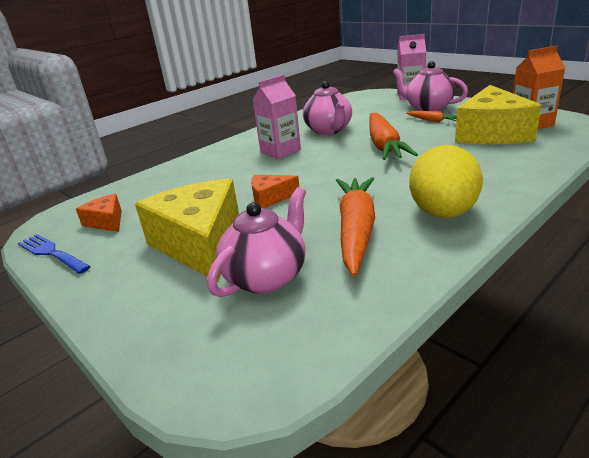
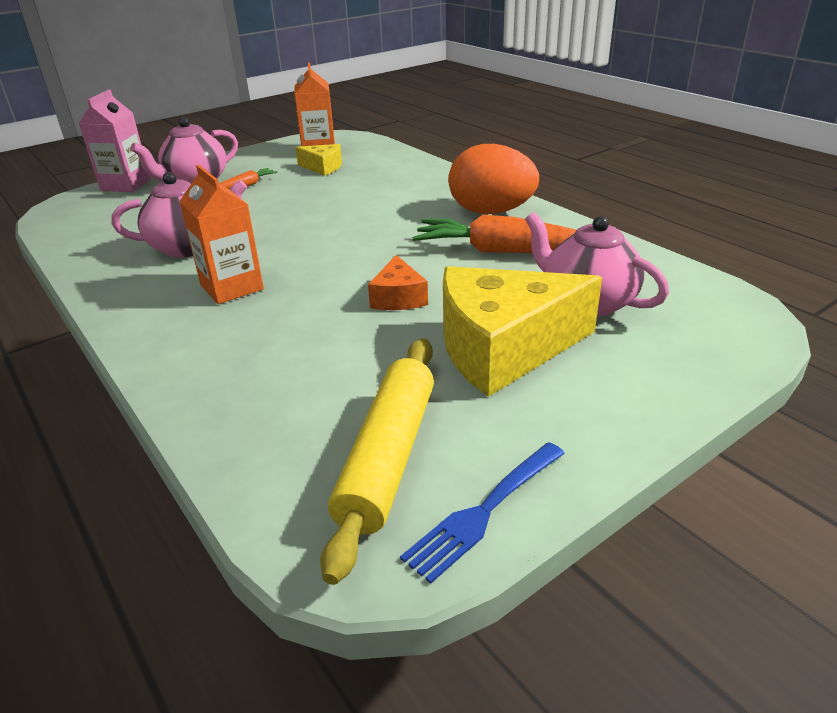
camera: 85 degrees left, 5 degrees up
(106, 221) = (388, 457): orange cheese -> yellow rolling pin
(280, 151) = (232, 287): pink carton -> orange carton
(384, 145) = (294, 218): orange carrot -> none
(443, 213) = (491, 212): yellow egg -> orange egg
(492, 133) = (323, 167): yellow cheese -> yellow cheese, size x0.47

